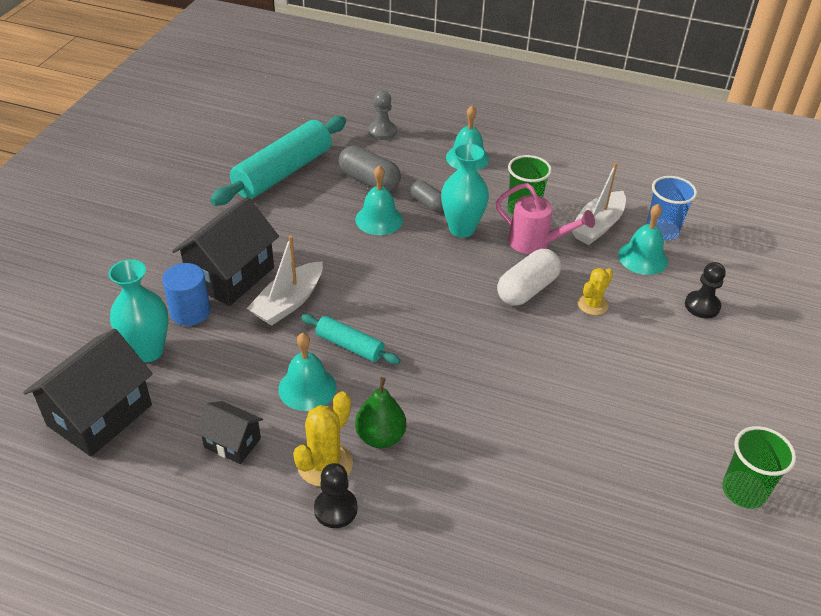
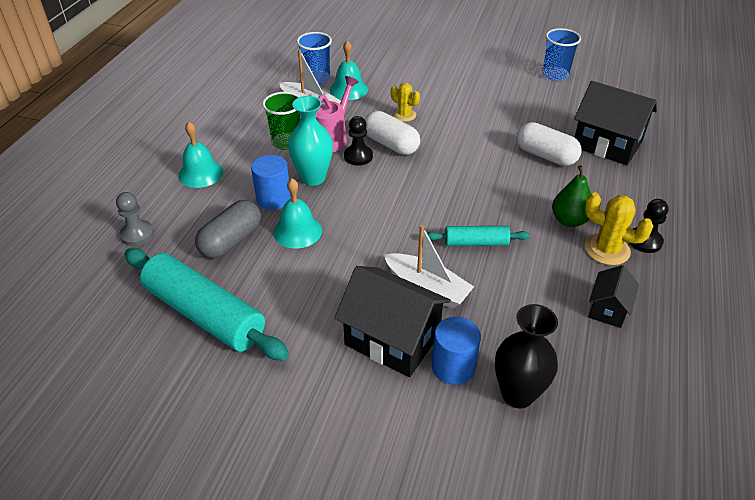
camera: 90 degrees left, 0 degrees up
(100, 415) = (614, 419): black house -> black house (607, 144)
(148, 351) = (517, 394): turquoise vase -> black vase
(307, 388) = (532, 266): turquoise bell -> none
(350, 346) = (476, 242): turquoise rolling pin -> turquoise rolling pin turned 60 degrees clockwise
(428, 203) = (273, 198): grey capsule -> blue cylinder
(515, 437) = (545, 155): none -> white capsule
(702, 306) = (399, 71): black pawn -> black pawn (358, 156)
(743, 491) = (555, 75): green cup -> blue cup

